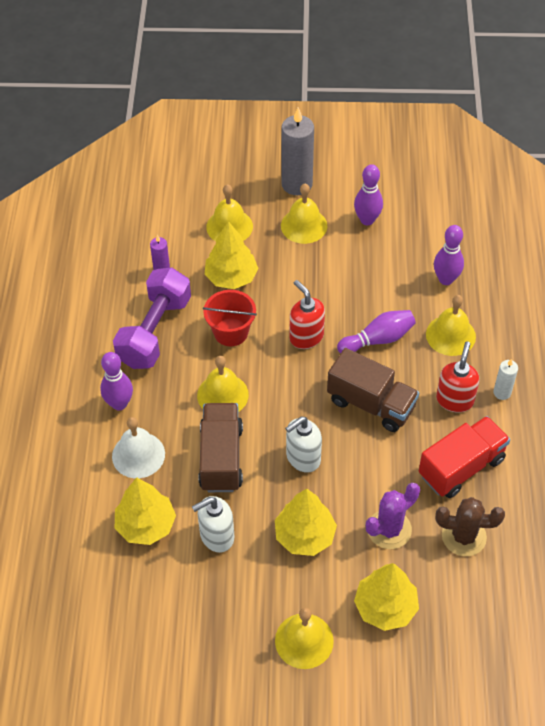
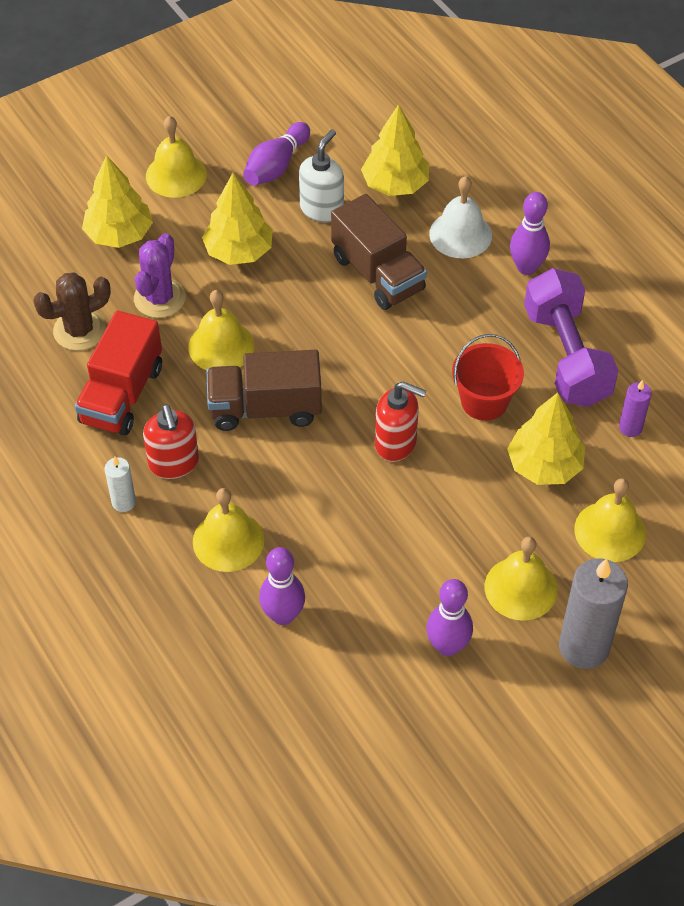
camera: 145 degrees right, 0 degrees up
(222, 395) = (431, 332): yellow bell -> yellow bell (221, 346)
(303, 458) = (296, 316): white soap dispenser -> none
(378, 339) = (311, 486): purple bowling pin -> purple bowling pin (276, 166)

